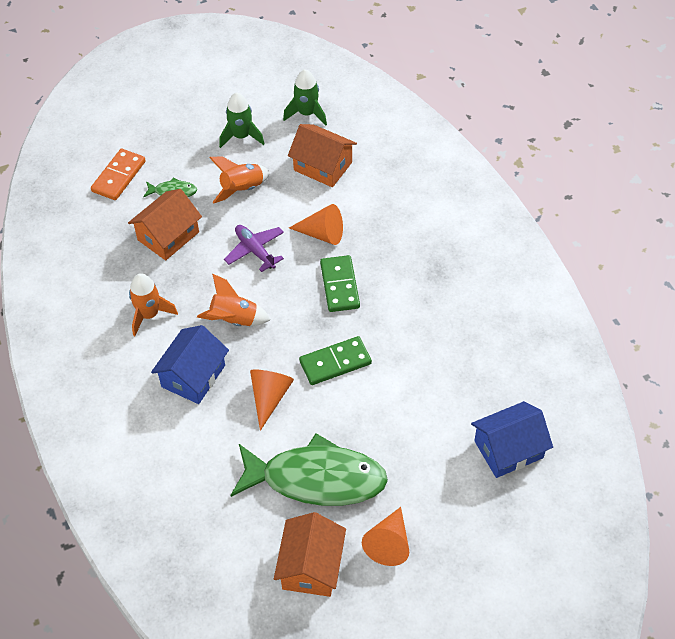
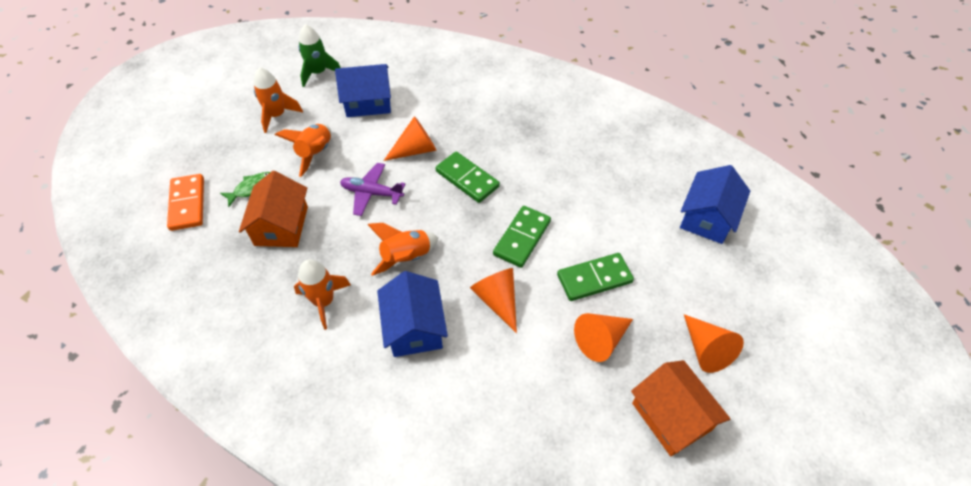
camera: 40 degrees left, 0 degrees up
(241, 136) = (277, 115): green rocket -> orange rocket
(316, 479) = (601, 340): green fish -> orange cone
(323, 166) = (368, 102): orange house -> blue house
(359, 432) = (594, 278): none -> green domino

